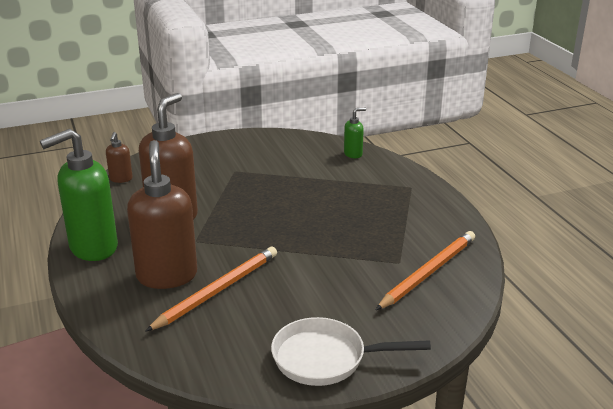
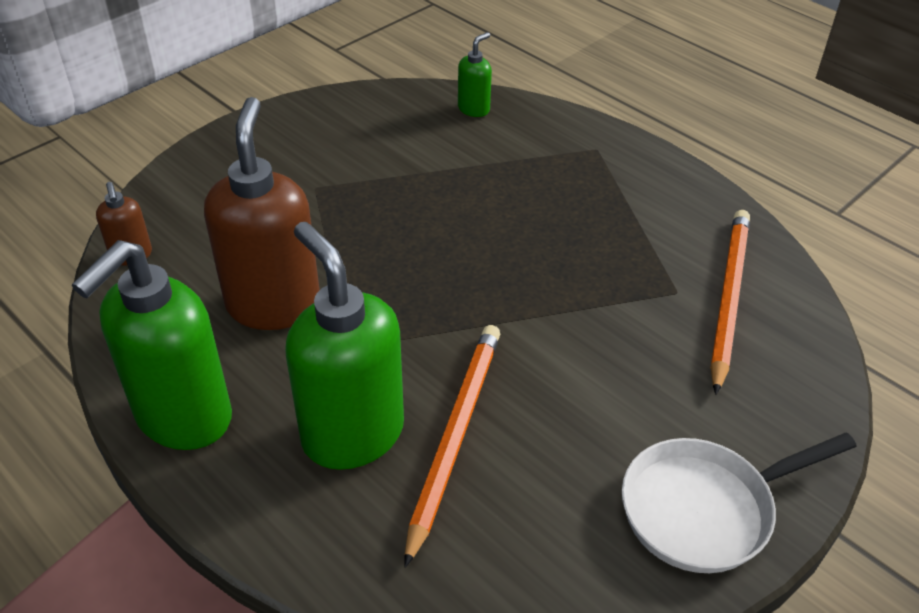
camera: 25 degrees left, 15 degrees up
(167, 275) = (352, 434): brown soap dispenser -> green soap dispenser

